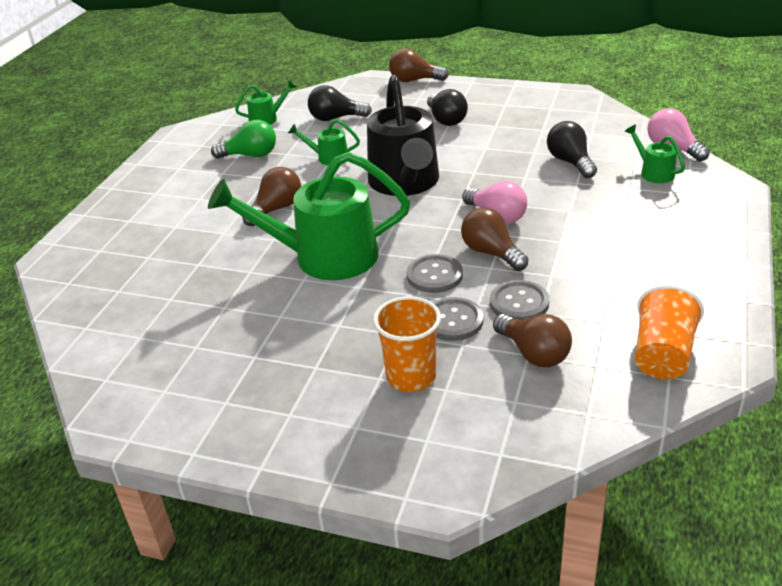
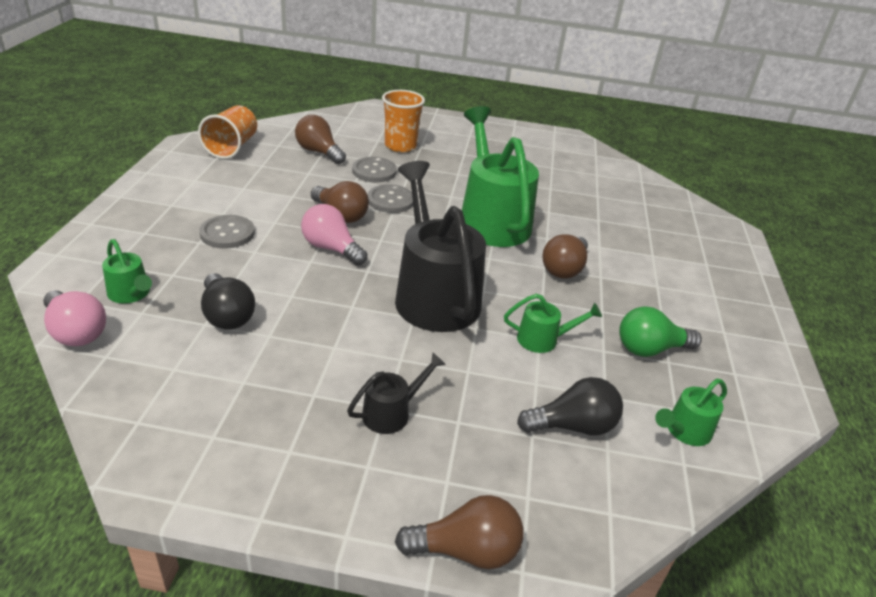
camera: 165 degrees right, 0 degrees up
(323, 257) = (491, 219): green watering can -> green watering can turned 90 degrees counterclockwise
(446, 120) = (392, 412): black light bulb -> black watering can
(519, 303) = (323, 179): grey button -> grey button (227, 233)

